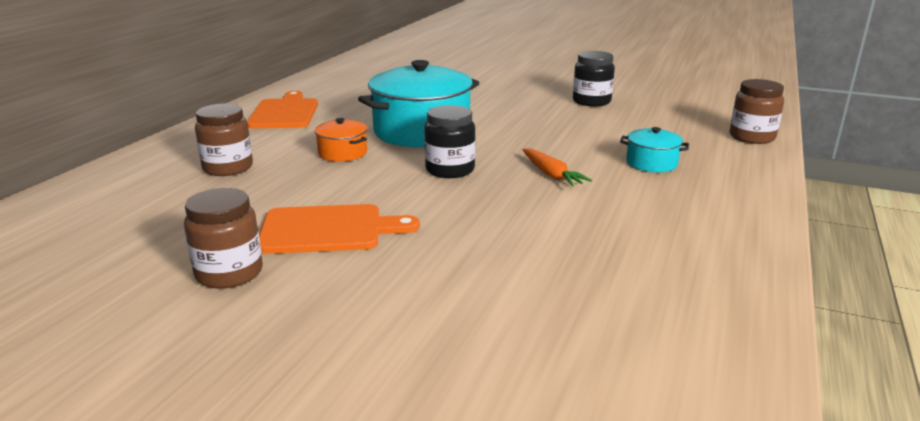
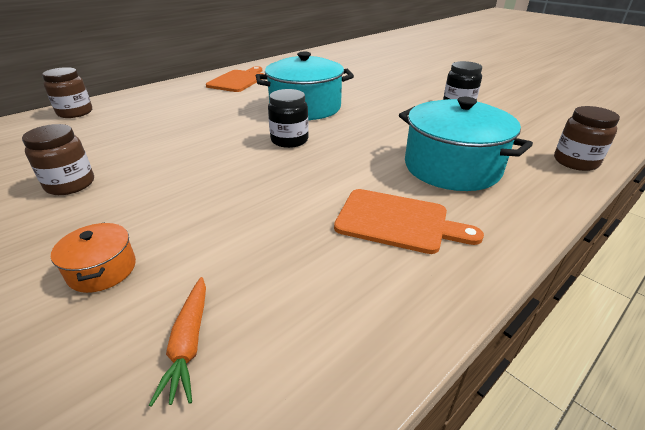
camera: 25 degrees right, 10 degrees up
(228, 168) = (162, 111): brown jar -> brown jar (75, 113)
(328, 230) = (160, 168): orange cutting board -> orange cutting board (397, 221)
(342, 153) = (237, 114): orange pot -> orange pot (102, 270)
(551, 175) = (358, 160): orange carrot -> orange carrot (189, 343)
(651, 163) = (452, 167): turquoise pot -> turquoise pot, size x2.13

